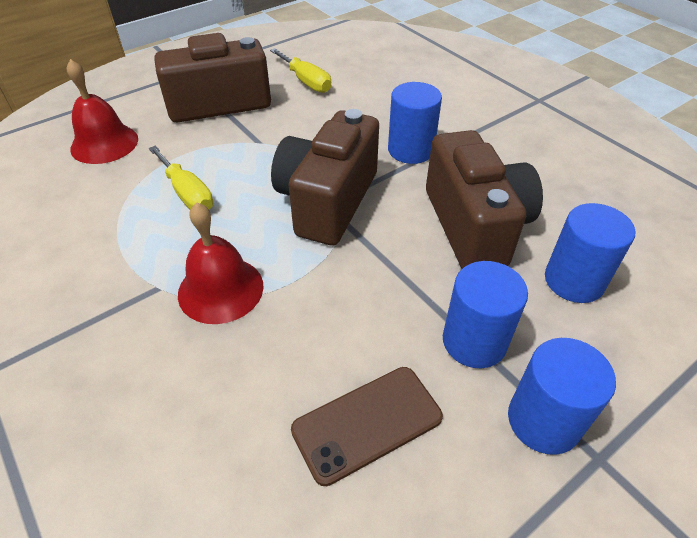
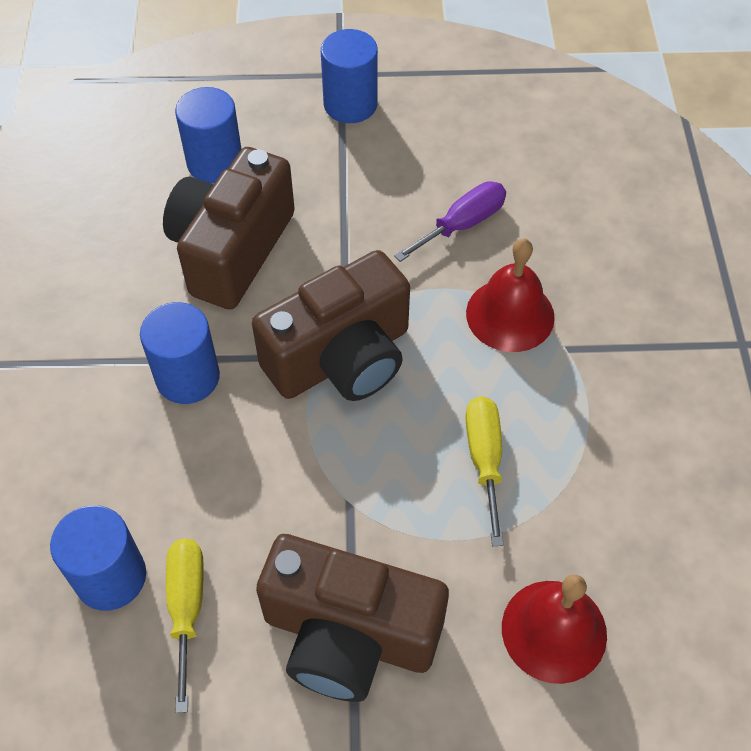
camera: 145 degrees left, 10 degrees up
(315, 346) = (462, 224): none -> purple screwdriver
(367, 423) = (464, 160): brown phone -> none
(474, 341) = (342, 166): blue cylinder -> blue cylinder (110, 577)

